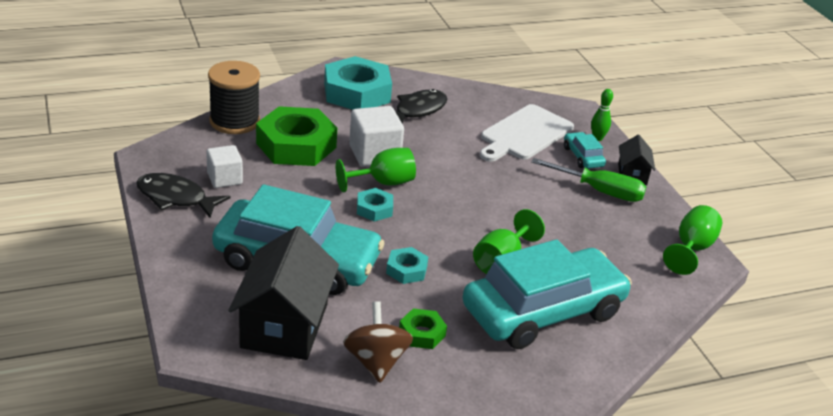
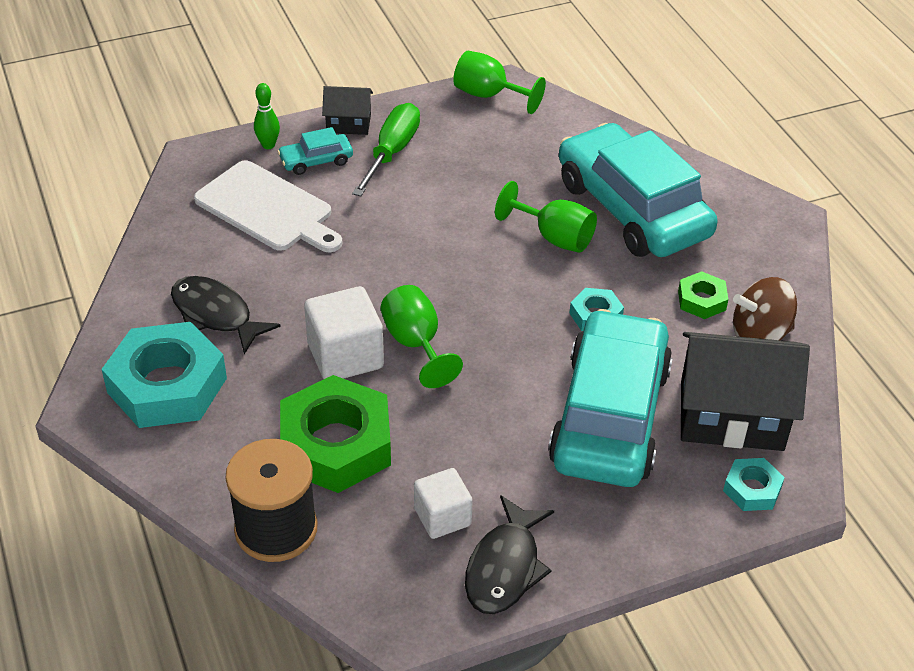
camera: 90 degrees left, 10 degrees up
(374, 209) = (478, 350): turquoise nut -> turquoise nut (752, 489)

